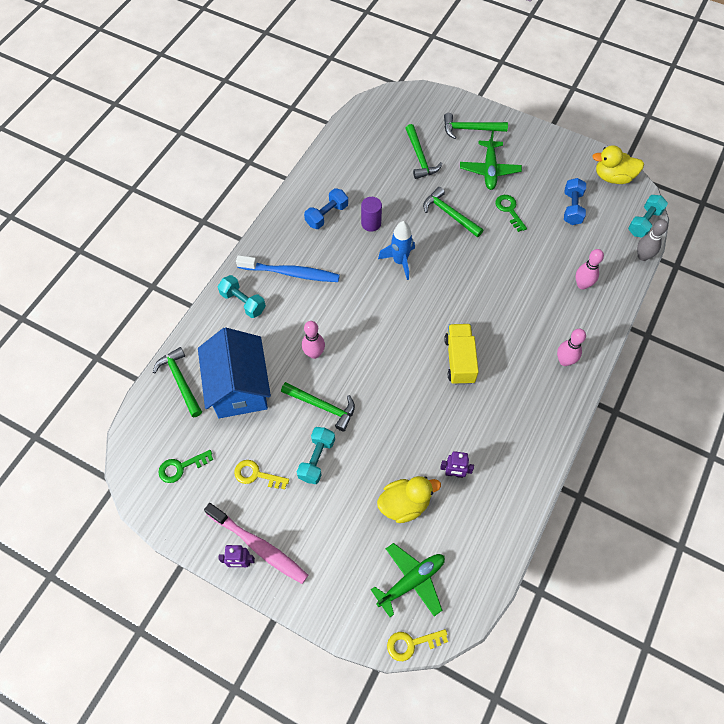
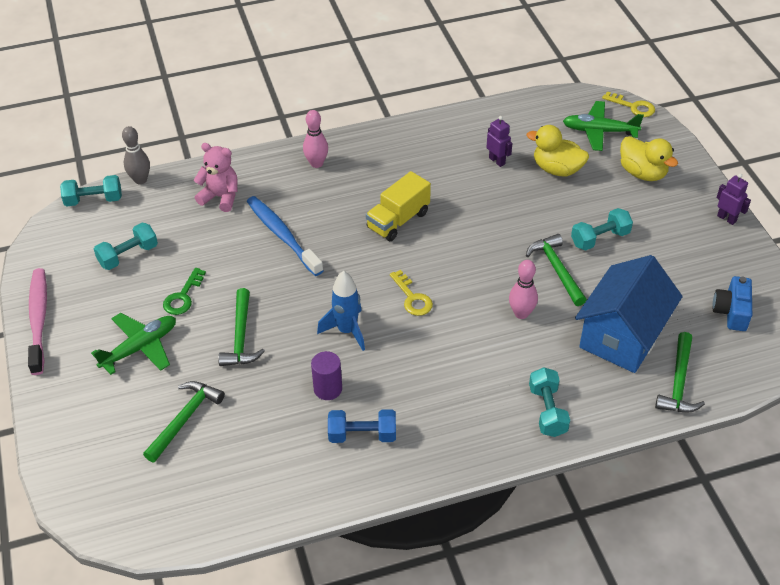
camera: 135 degrees left, 15 degrees down
(181, 467) = (731, 311): green key -> blue camera
(256, 475) = (664, 262): yellow key -> yellow key (412, 298)
(259, 546) = (702, 218): pink toothbrush -> pink toothbrush (39, 319)
(291, 273) = (467, 402): blue toothbrush -> blue toothbrush (282, 235)
(470, 129) = (89, 407): green hammer -> none
(572, 208) = (128, 255): blue dumbbell -> turquoise dumbbell
(582, 285) = (221, 197): pink bowling pin -> pink teddy bear
(613, 177) = (50, 251): yellow duck -> yellow duck (642, 173)

